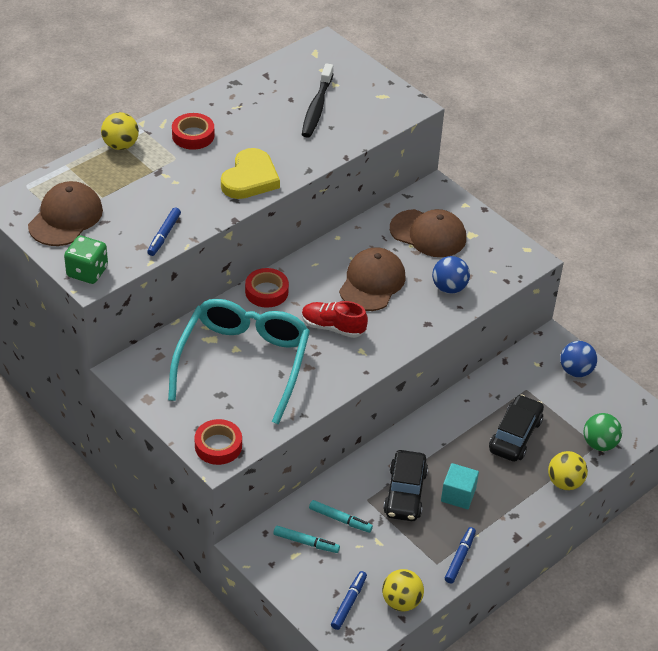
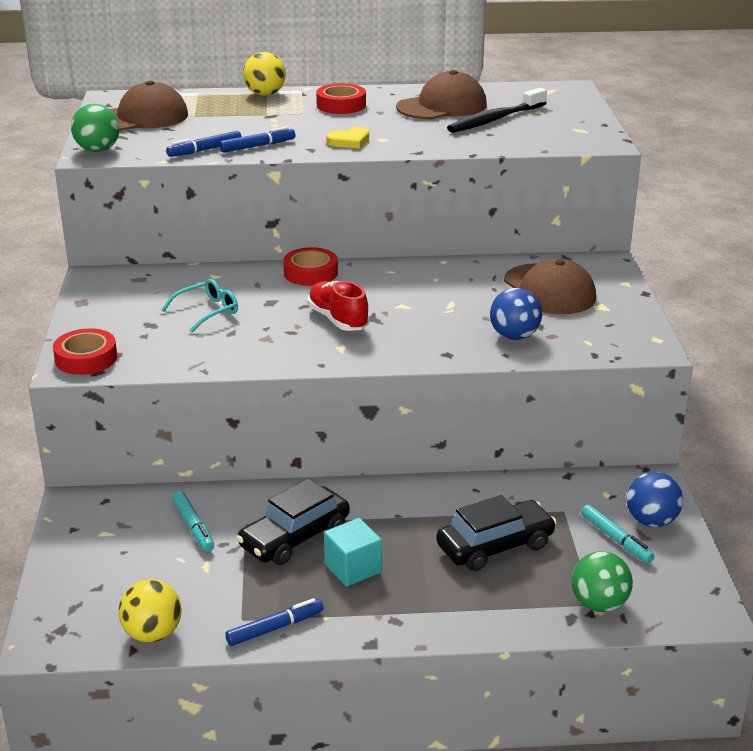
camera: 40 degrees right, 15 degrees down
(87, 272) = (98, 150): green dice -> green ball
(243, 363) = (207, 312): turquoise glasses -> turquoise glasses, size x0.40
(250, 178) = (349, 141): yellow heart -> yellow heart, size x0.55
(306, 542) = (131, 528): turquoise marker -> turquoise marker (616, 539)
(349, 603) = (97, 604): blue marker -> blue marker (258, 146)
(372, 282) = (431, 303): brown cap -> brown cap (442, 106)
(565, 482) = (503, 620): yellow ball -> none

